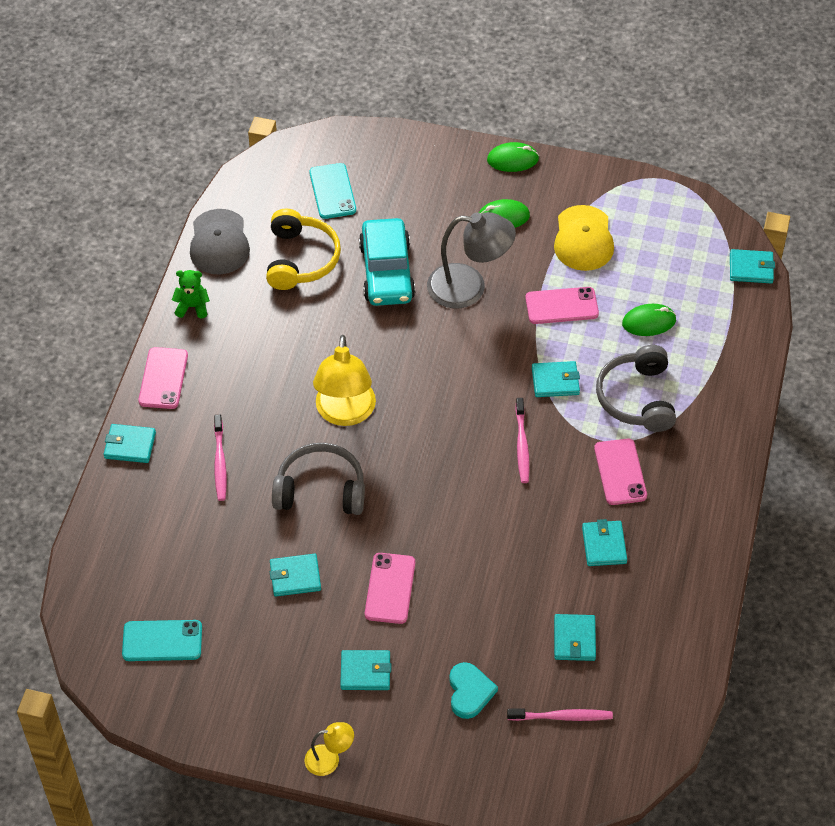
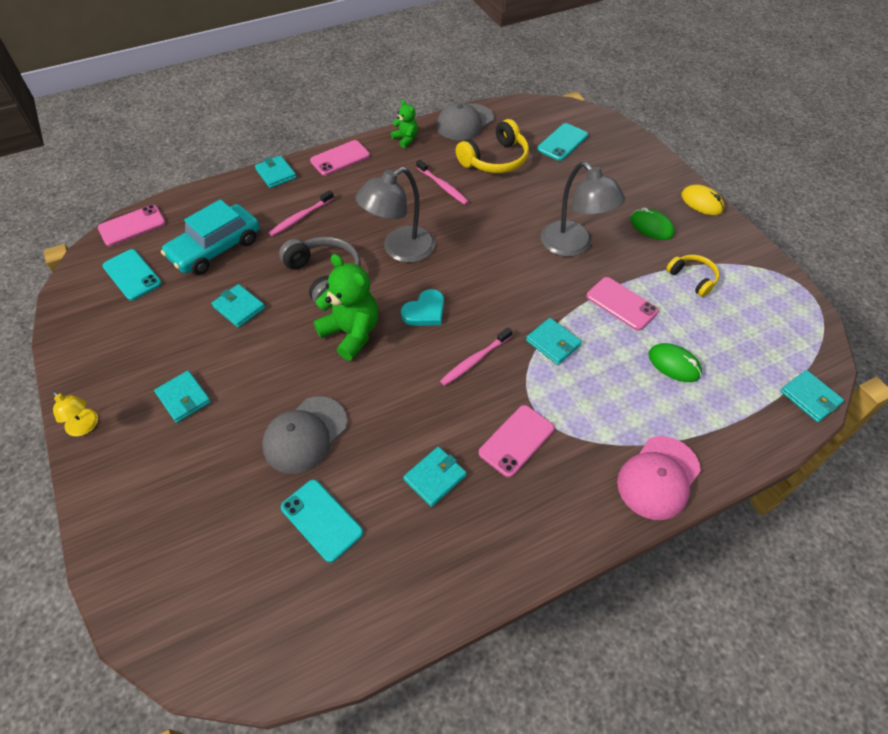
camera: 50 degrees right, 0 degrees up
(345, 413) = (400, 250): yellow lamp -> grey lamp
(387, 272) = (534, 201): turquoise car -> turquoise car (216, 248)
(390, 588) = (272, 365): pink phone -> pink phone (132, 226)
(409, 511) = (351, 333): none -> green teddy bear
(469, 692) = (212, 478): turquoise heart -> turquoise heart (425, 311)
(486, 606) = (305, 435): none -> grey cap
(512, 160) = (701, 202): green mouse -> yellow mouse
(562, 717) = (233, 565): pink toothbrush -> pink toothbrush (443, 186)
(574, 639) = (321, 520): turquoise wallet -> turquoise phone
(583, 239) = (692, 278): yellow cap -> yellow headphones
(637, 398) = (597, 404): grey headphones -> none
(727, 411) = (658, 477): none -> pink cap

